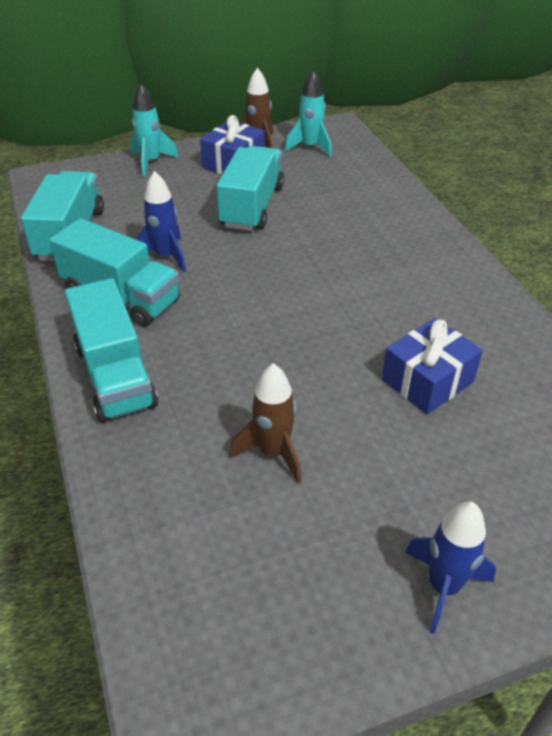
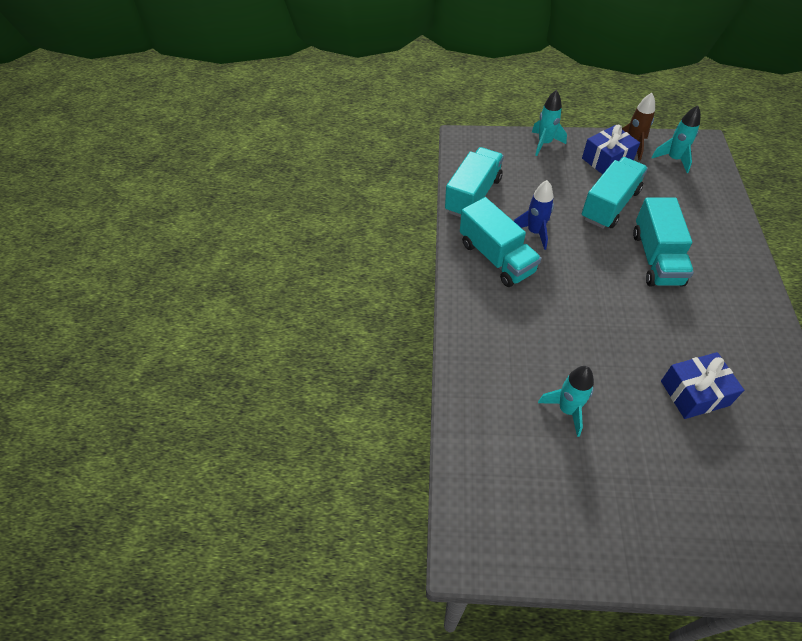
camera: 25 degrees right, 10 degrees up
(115, 375) = (479, 318): turquoise truck -> turquoise truck (656, 258)
(273, 453) = (567, 409): brown rocket -> turquoise rocket
(443, 586) = (650, 541): blue rocket -> none

